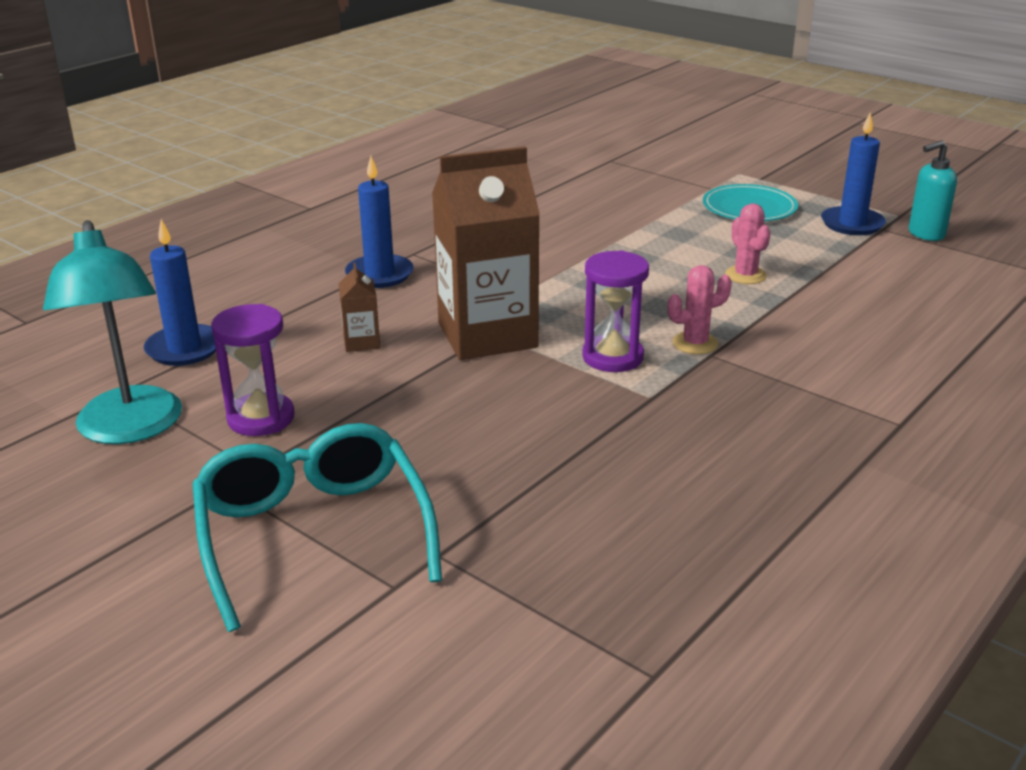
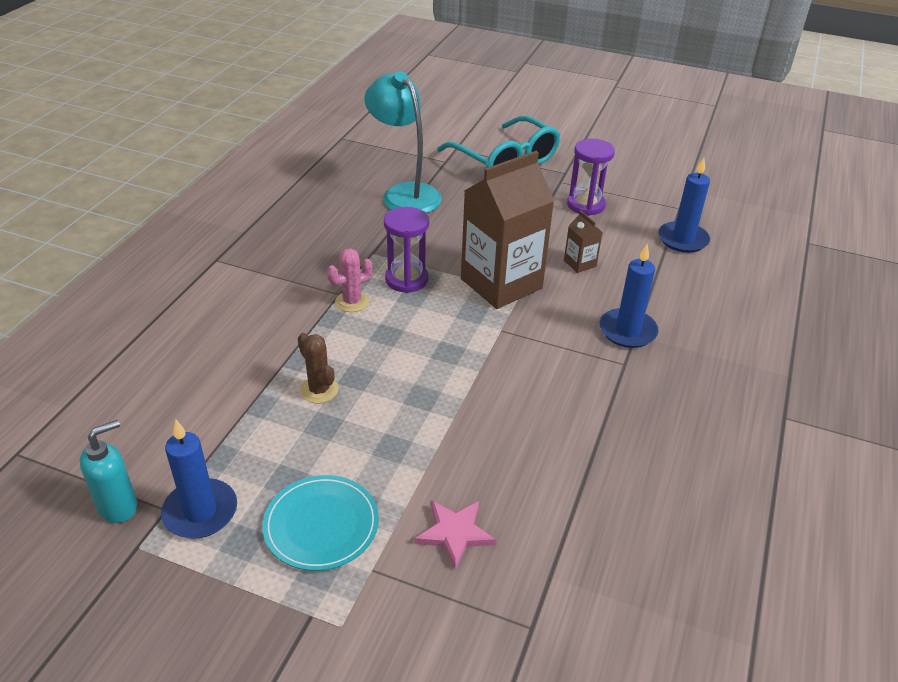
camera: 160 degrees right, 10 degrees up
(130, 429) = (644, 189): turquoise lamp -> turquoise lamp (404, 193)
(644, 193) = (454, 533): none -> pink star
(745, 275) = (319, 390): pink cactus -> brown cactus

